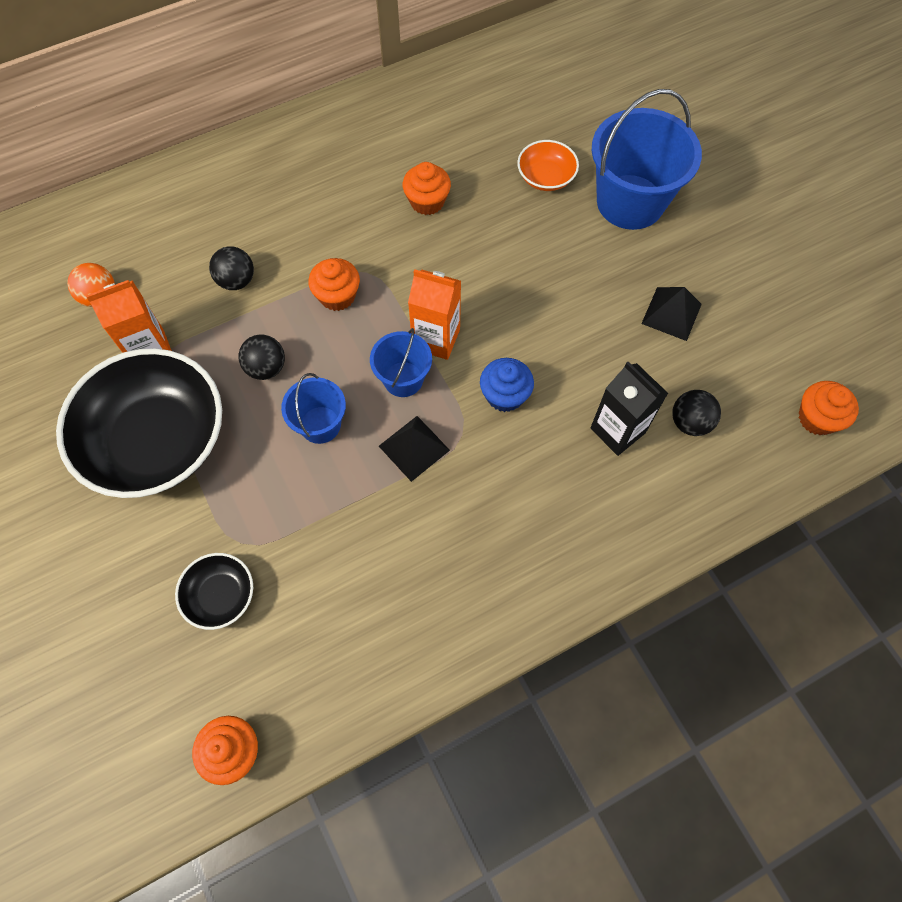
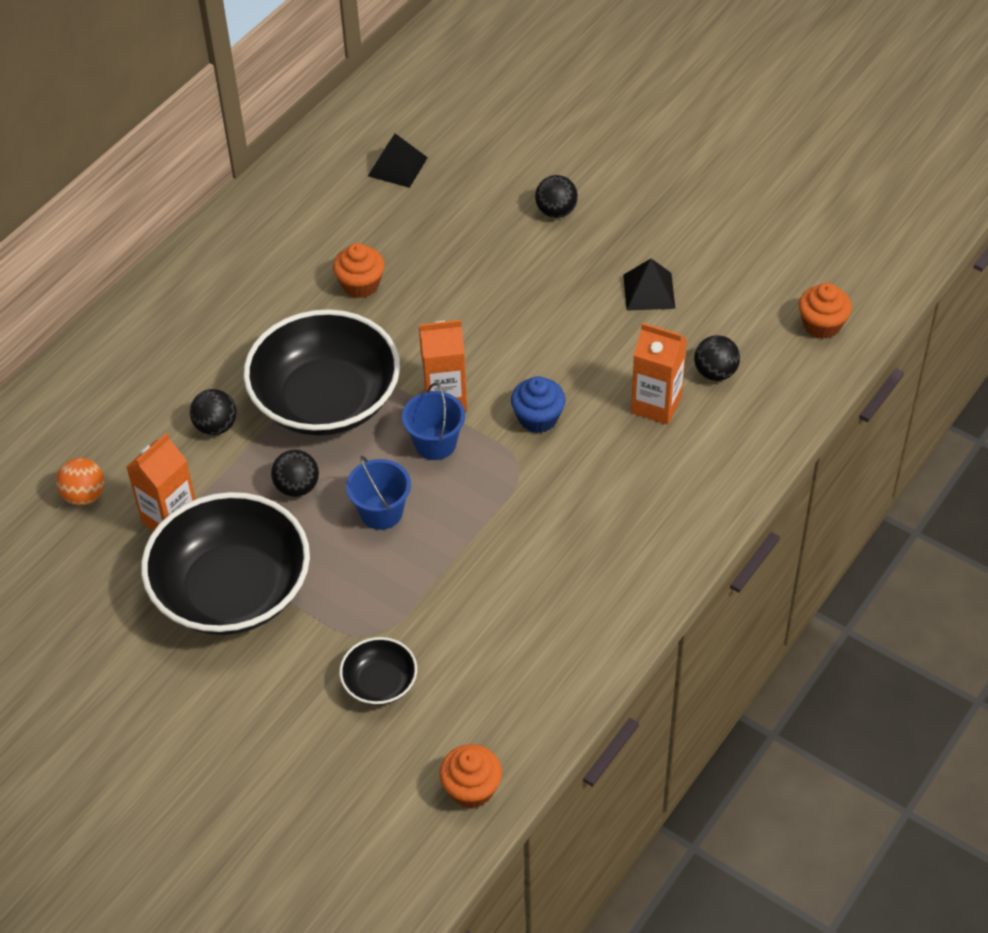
camera: 25 degrees left, 15 degrees down
(337, 296) = (326, 400): orange cupcake -> black bowl
(414, 448) = (481, 494): black pyramid -> black pyramid (397, 166)
(546, 177) = (463, 219): orange bowl -> none
(617, 430) = (656, 405): black carton -> orange carton
(630, 202) = (556, 211): blue bucket -> black ball

